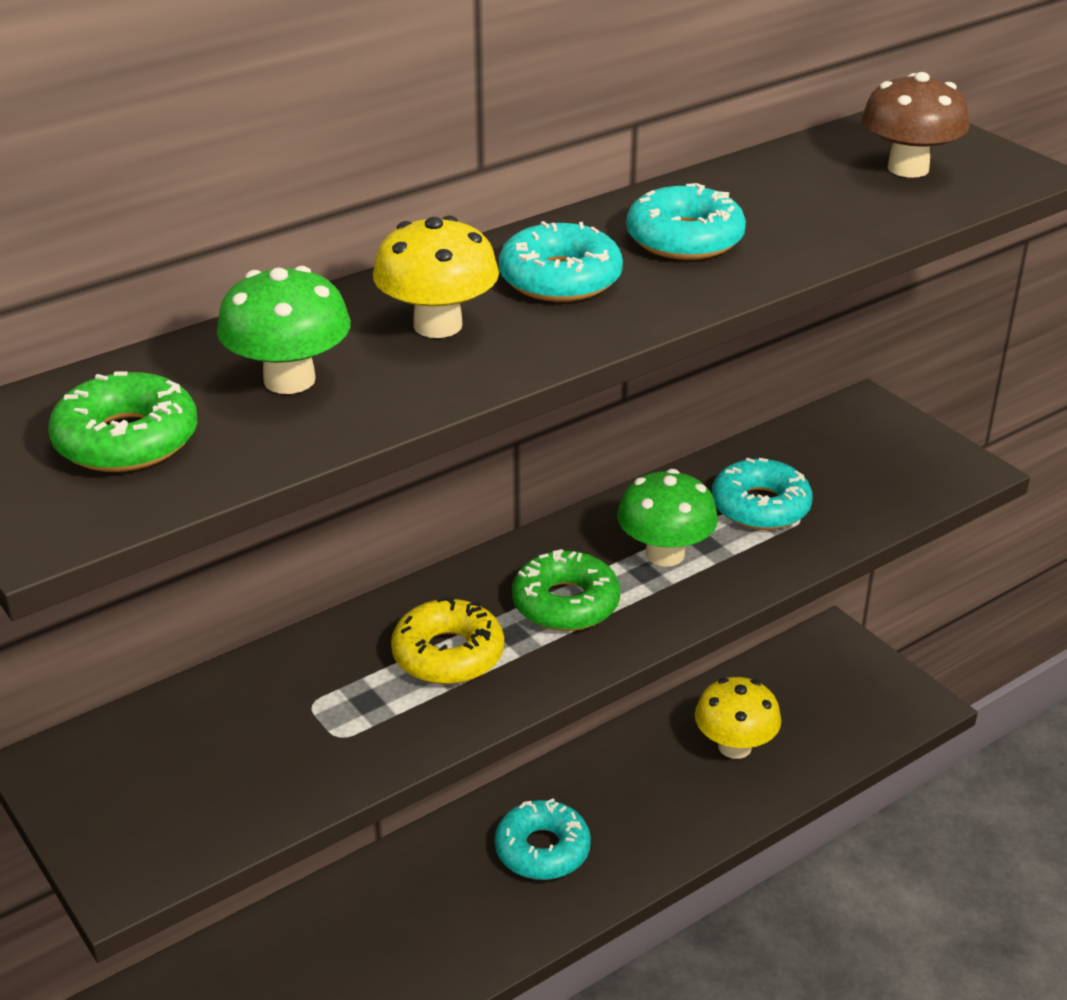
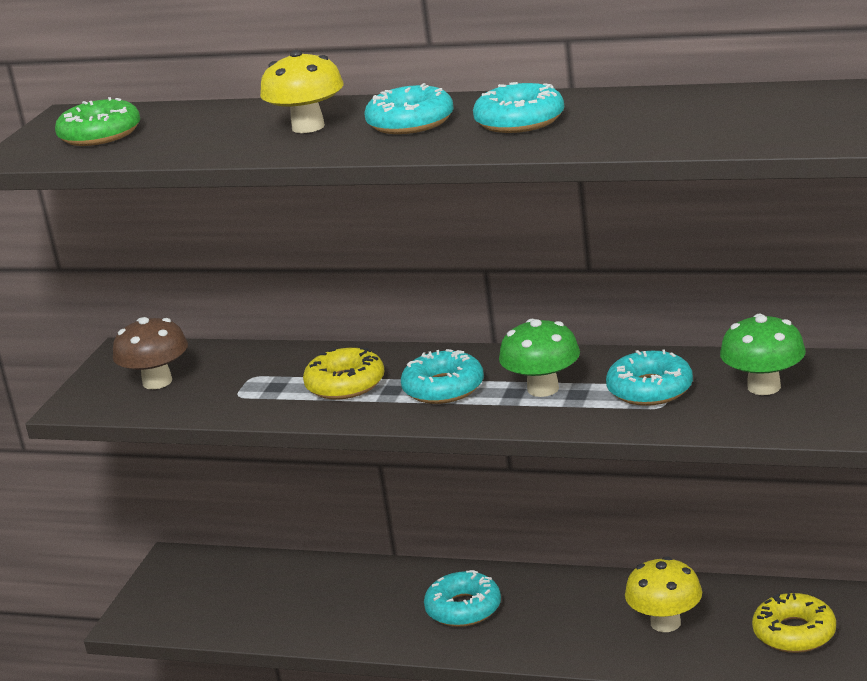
camera: 55 degrees right, 10 degrees down
(289, 380) = (201, 131): green mushroom -> green mushroom (764, 387)
(565, 603) = (443, 388): green donut -> turquoise donut
(839, 692) = (794, 633): none -> yellow donut
(908, 168) = (755, 118): brown mushroom -> brown mushroom (157, 382)

